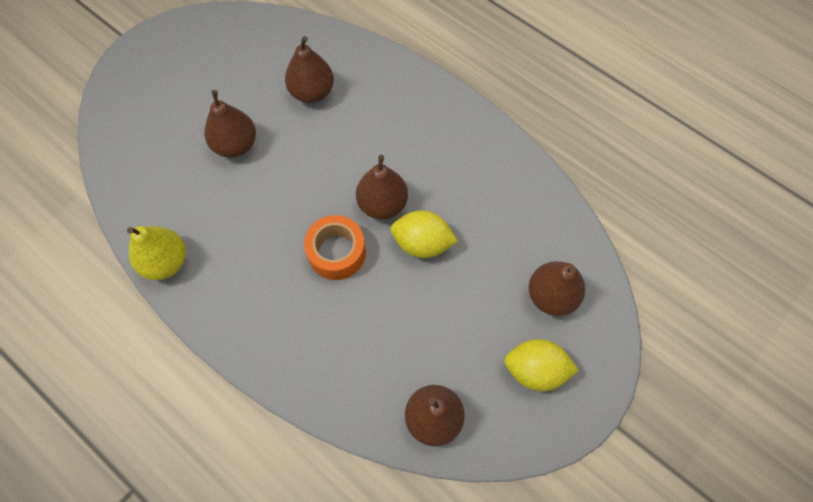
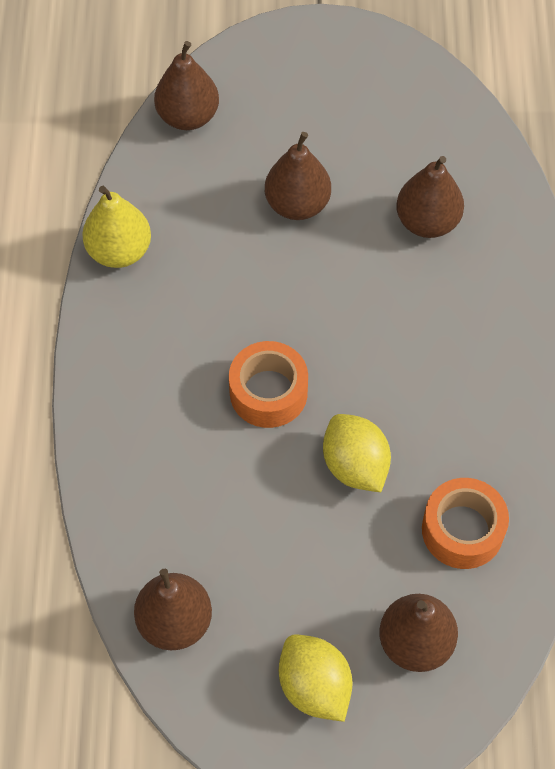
camera: 50 degrees right, 5 degrees down
(382, 204) = (363, 392): brown pear -> brown pear (188, 116)
(506, 220) = (462, 530): none -> orange tape

